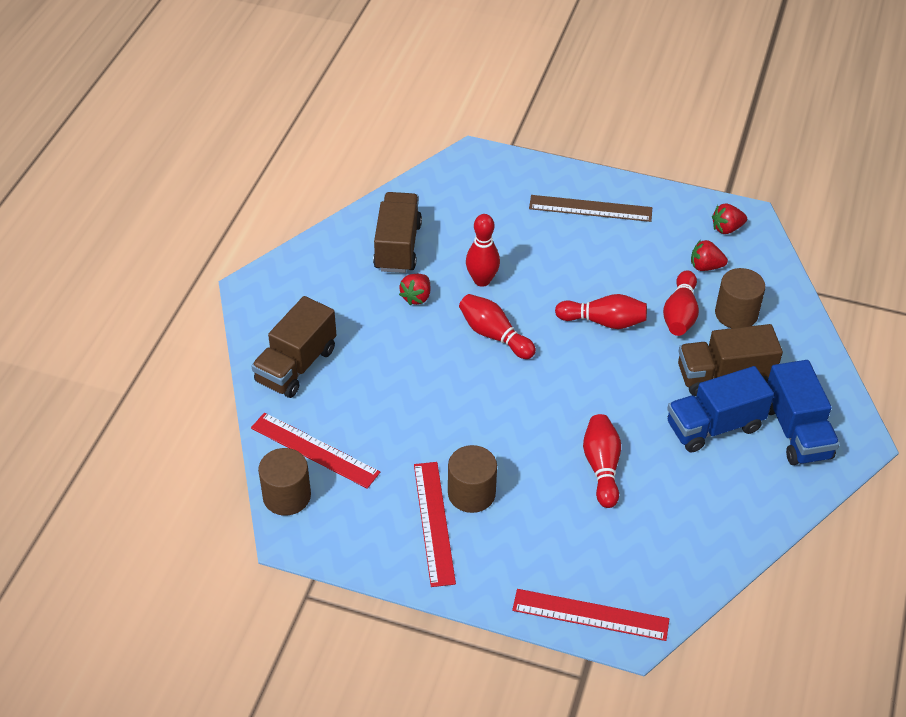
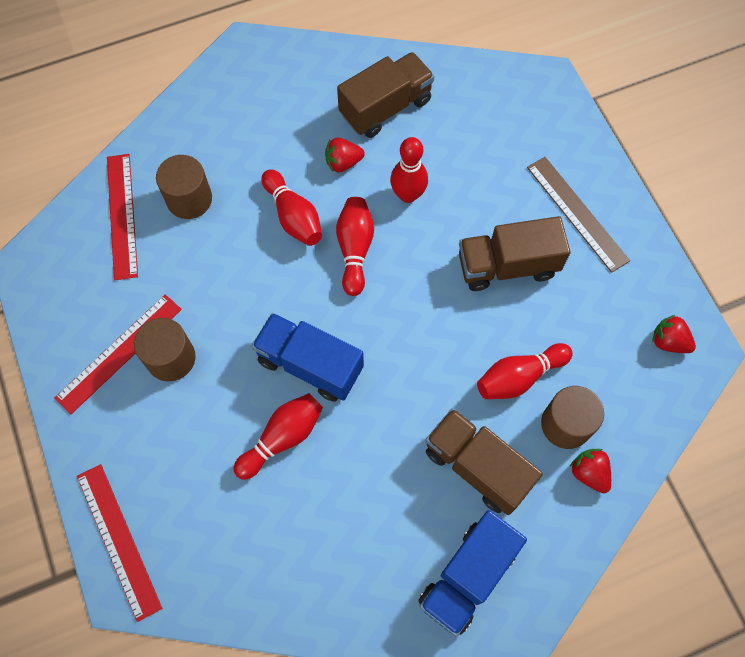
camera: 50 degrees right, 20 degrees up
(287, 496) = (62, 232): brown cylinder -> brown cylinder (189, 199)
(296, 365) = (194, 138): brown truck -> brown truck (507, 266)
(603, 321) = (450, 321): red bowling pin -> red bowling pin (293, 216)
(705, 266) = (600, 357): red strawberry -> red strawberry (589, 473)
(714, 426) = (410, 499): blue truck -> blue truck (310, 365)

